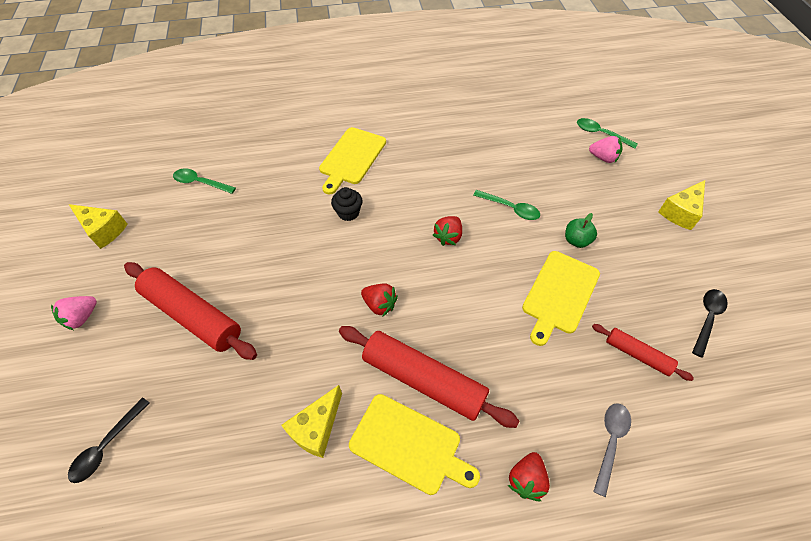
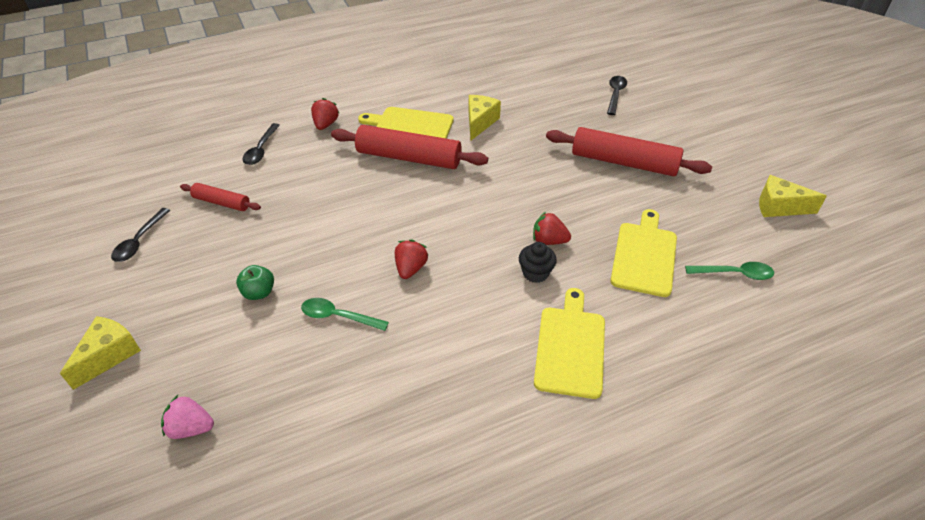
camera: 165 degrees right, 10 degrees down
(82, 317) = (713, 146): pink strawberry -> none
(379, 305) = (463, 197): red strawberry -> red strawberry (549, 241)
(559, 294) = (287, 235): yellow cutting board -> yellow cutting board (644, 256)
(600, 134) = (181, 481): green spoon -> none
(610, 442) = (261, 150): grey spoon -> black spoon

